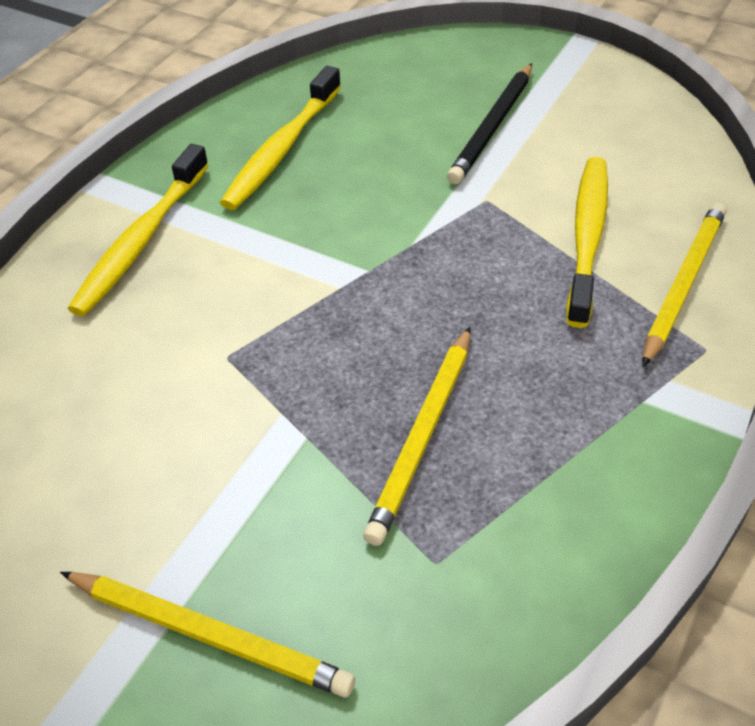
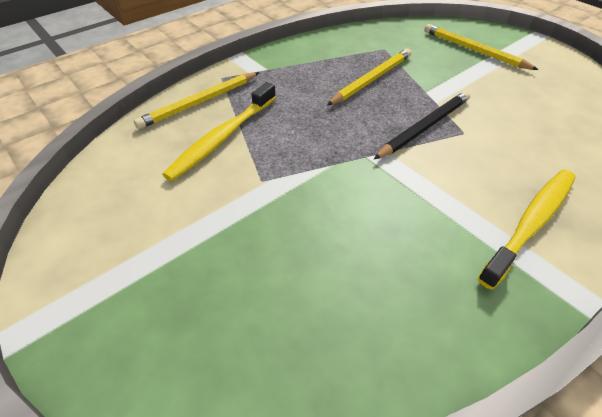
camera: 160 degrees left, 0 degrees up
(282, 149) = (402, 284): yellow toothbrush -> none
(492, 126) = (206, 244): black pencil -> black pencil (424, 127)

